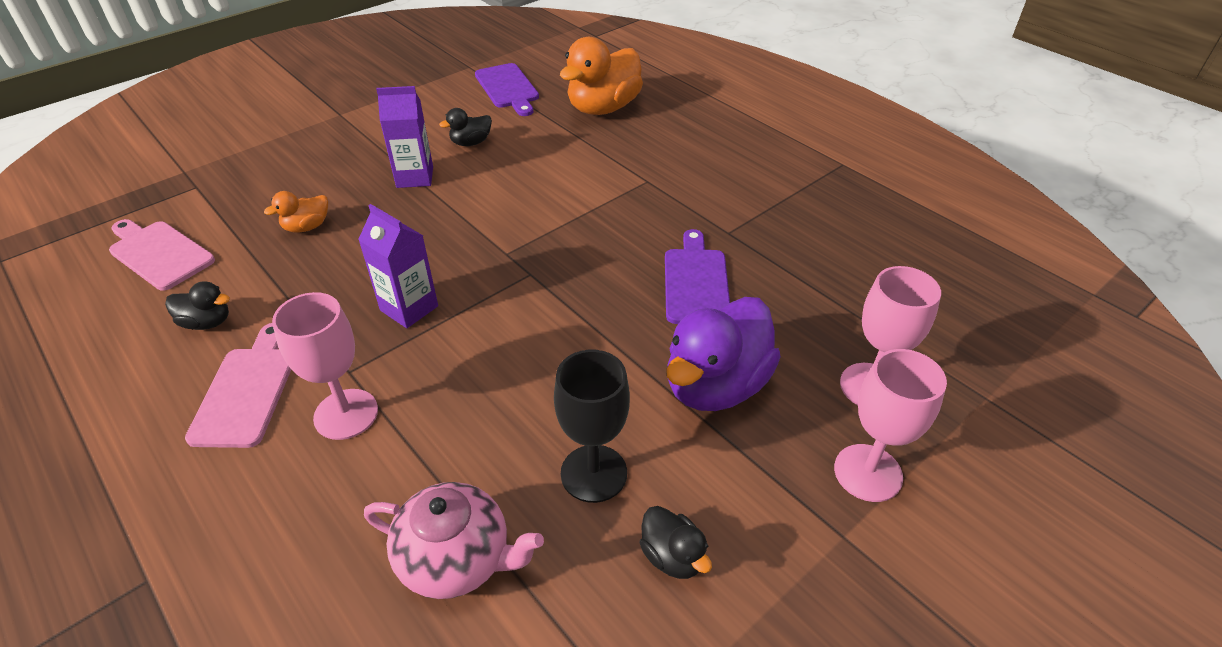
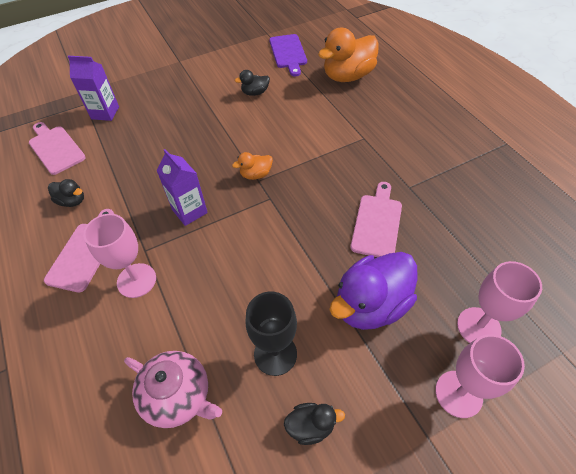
camera: 15 degrees right, 10 degrees up
(307, 227) = (142, 142): orange duck -> orange duck (256, 174)
(415, 177) = (214, 114): purple carton -> purple carton (105, 113)
(672, 556) = (310, 426): black duck -> black duck turned 75 degrees counterclockwise
(696, 282) = (377, 223): purple cutting board -> pink cutting board

